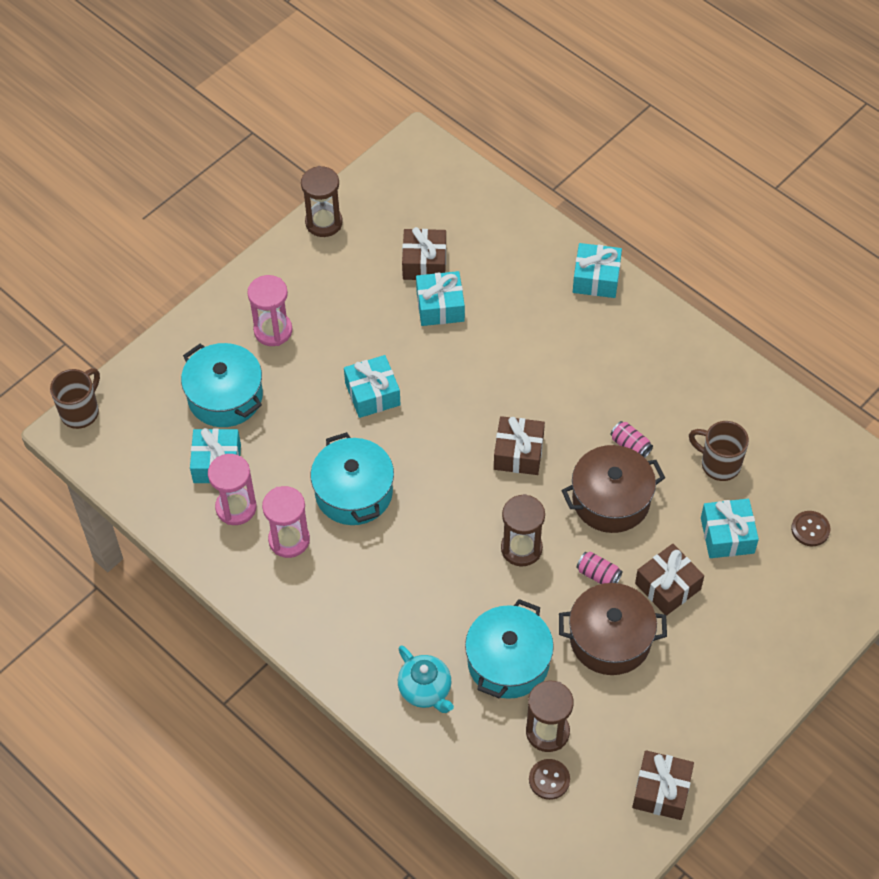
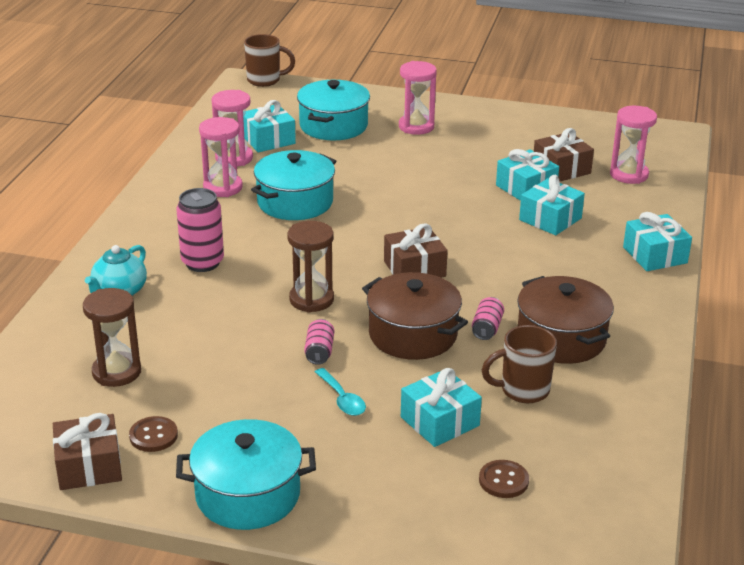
camera: 60 degrees right, 25 degrees down
(324, 222) = (544, 118): brown hourglass -> none
(372, 394) = (402, 183): turquoise gift -> turquoise gift (550, 219)
(415, 607) = (202, 262): none -> pink can
(465, 221) = (629, 175): none -> pink hourglass
(508, 662) = (180, 327): turquoise pot -> turquoise pot (248, 494)
(549, 780) = (62, 388): brown button -> brown button (153, 436)
(610, 639) = (250, 380): brown pot -> brown pot (561, 338)
(668, 586) = (342, 399): brown gift -> turquoise spoon
(719, 464) = (523, 390): brown mug -> brown mug turned 105 degrees counterclockwise

